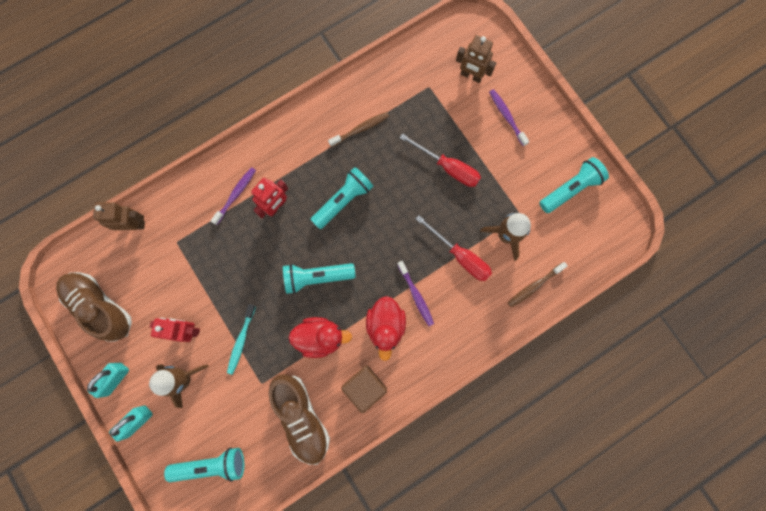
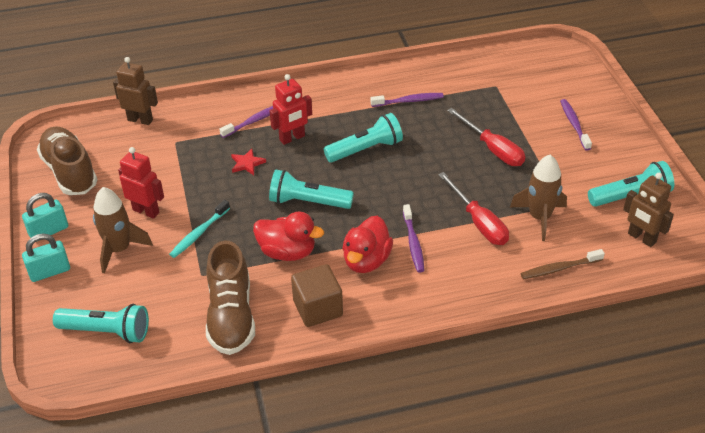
camera: 20 degrees right, 35 degrees down
(249, 249) = (247, 163): none -> red star
(360, 129) = (408, 101): brown toothbrush -> purple toothbrush
(471, 76) = (545, 87): brown robot -> brown robot (641, 238)

